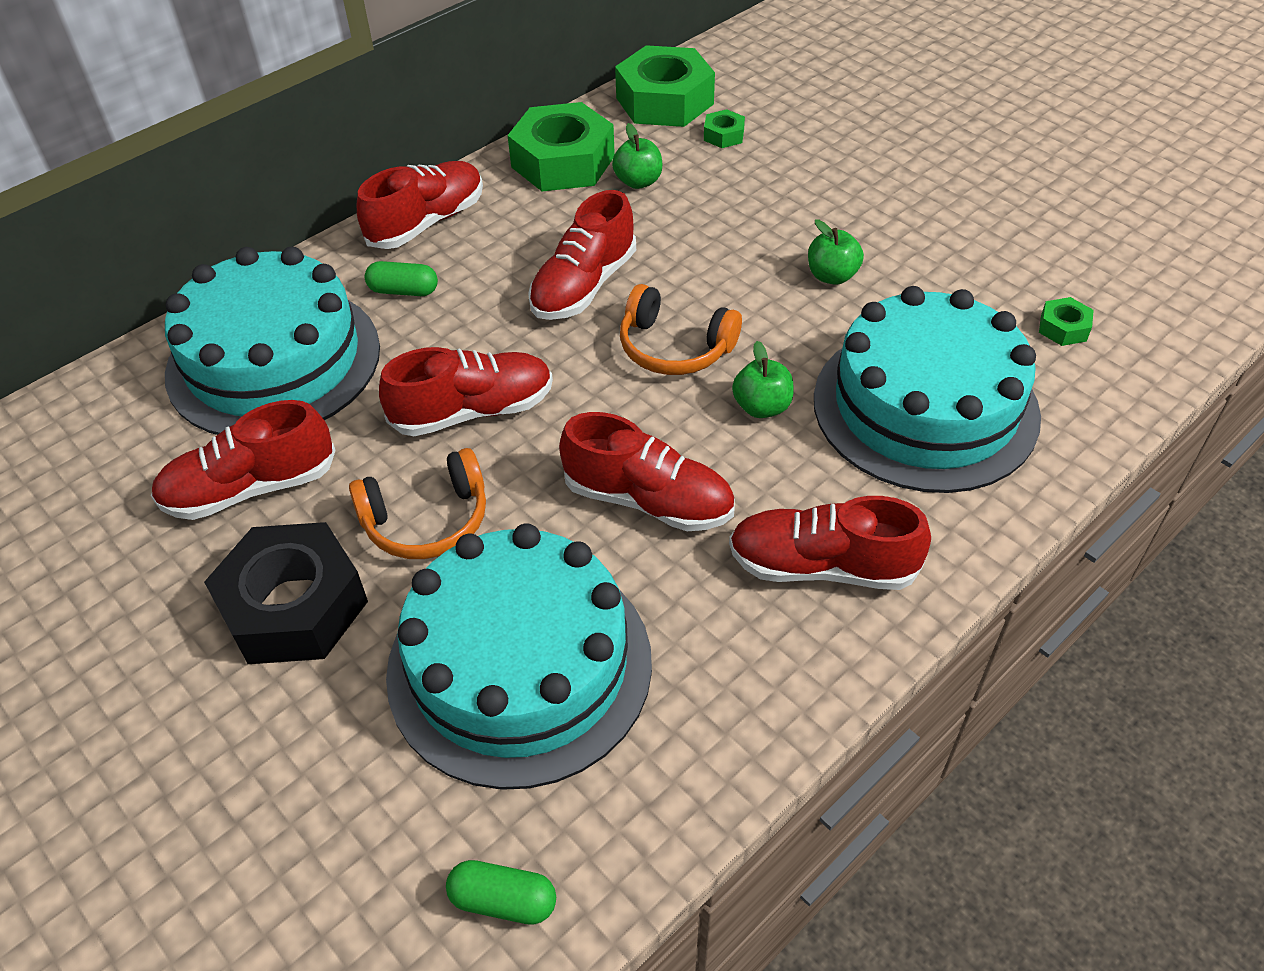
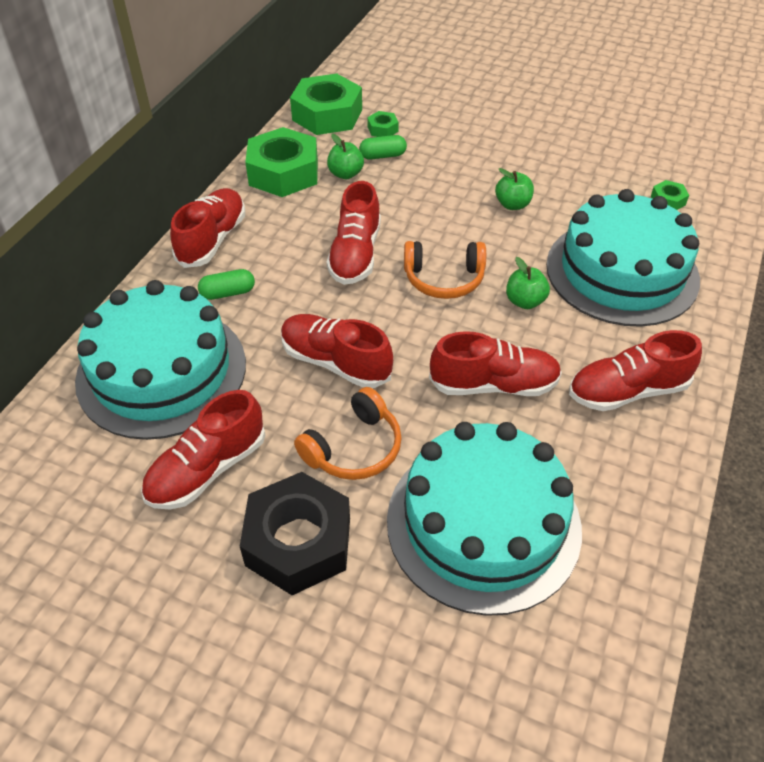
camera: 25 degrees left, 0 degrees up
(473, 411) = (335, 362): red shoe -> red shoe turned 105 degrees counterclockwise
(503, 900) = (576, 681): green capsule -> green capsule (383, 156)

